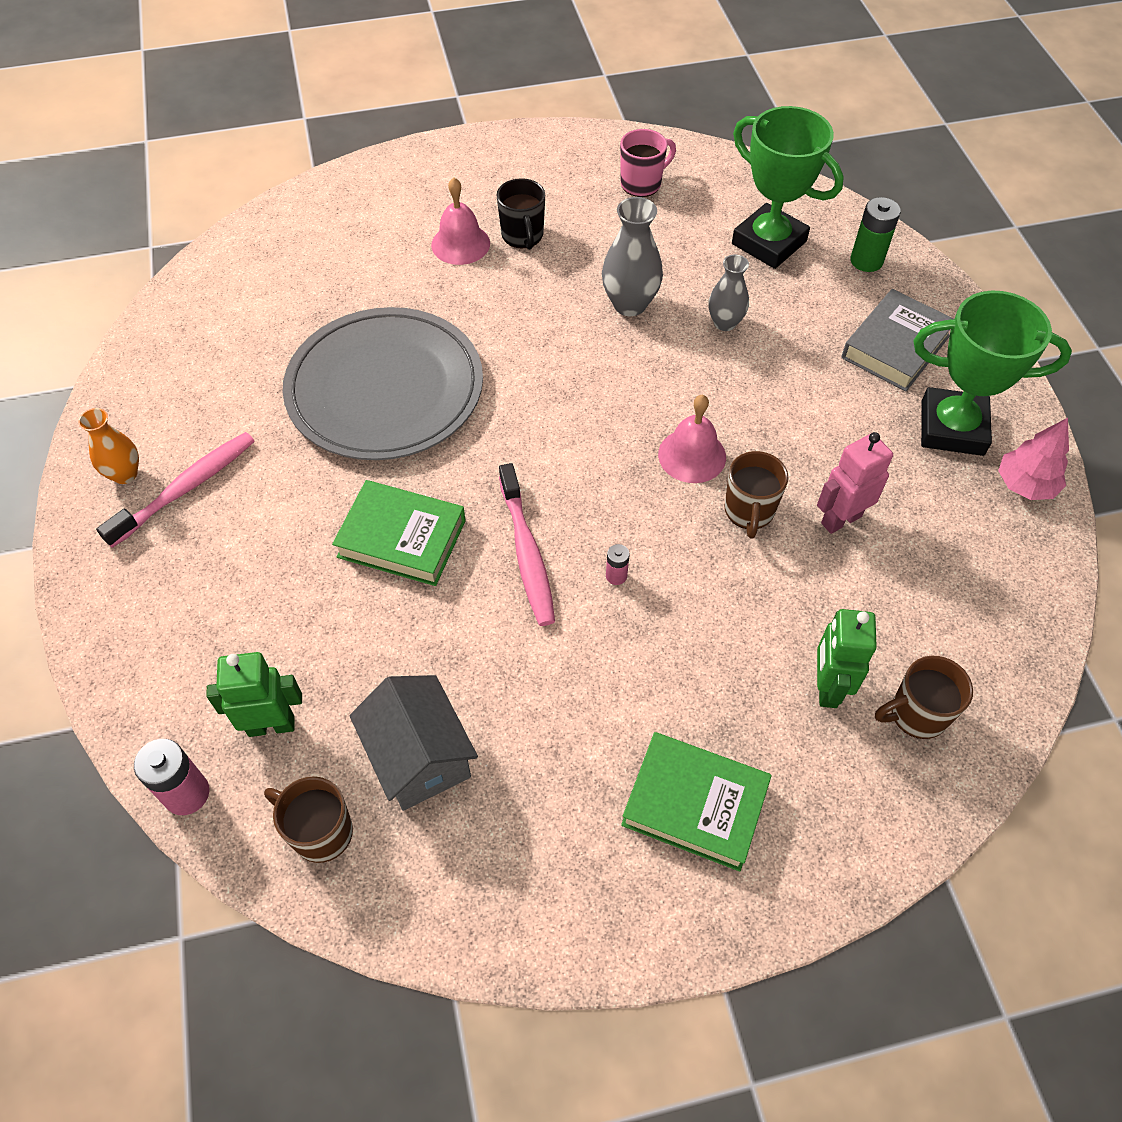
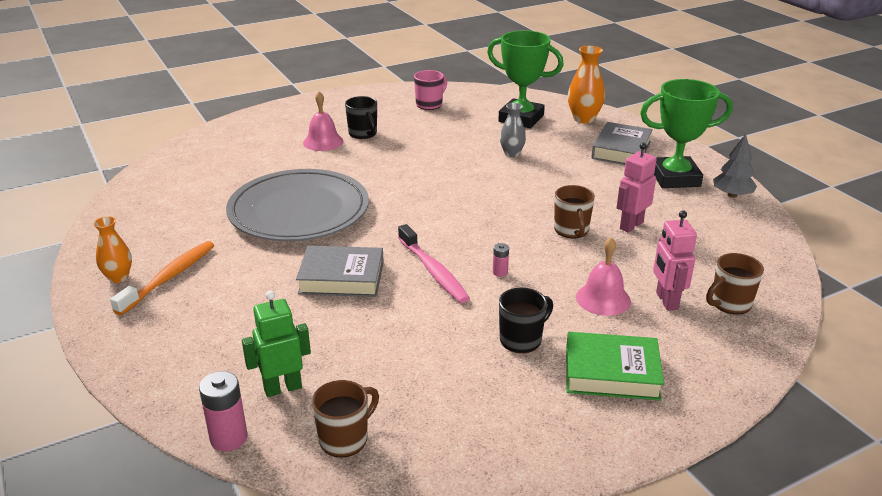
camera: 15 degrees left, 25 degrees down
(186, 488) = (169, 277): pink toothbrush -> orange toothbrush
(320, 832) = (345, 439): brown mug -> brown mug turned 120 degrees clockwise
(402, 539) = (341, 278): green book -> grey book
(419, 757) = (403, 384): grey house -> none
(598, 713) = (522, 340): none -> black mug
(629, 304) = (447, 153): grey vase -> none
(692, 455) = (521, 211): pink bell -> pink bell (603, 299)
(827, 687) = (666, 301): green robot -> pink robot
(866, 261) = (584, 119): green battery -> orange vase
(1025, 485) = (732, 195): pink tree -> grey tree

